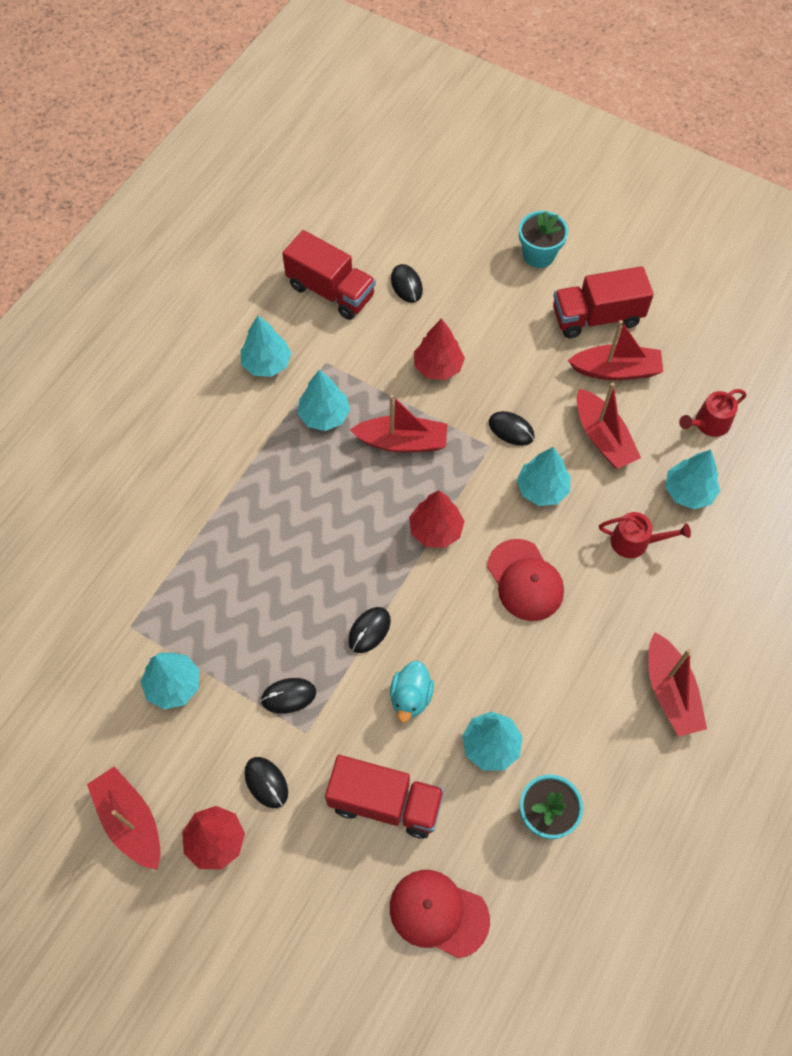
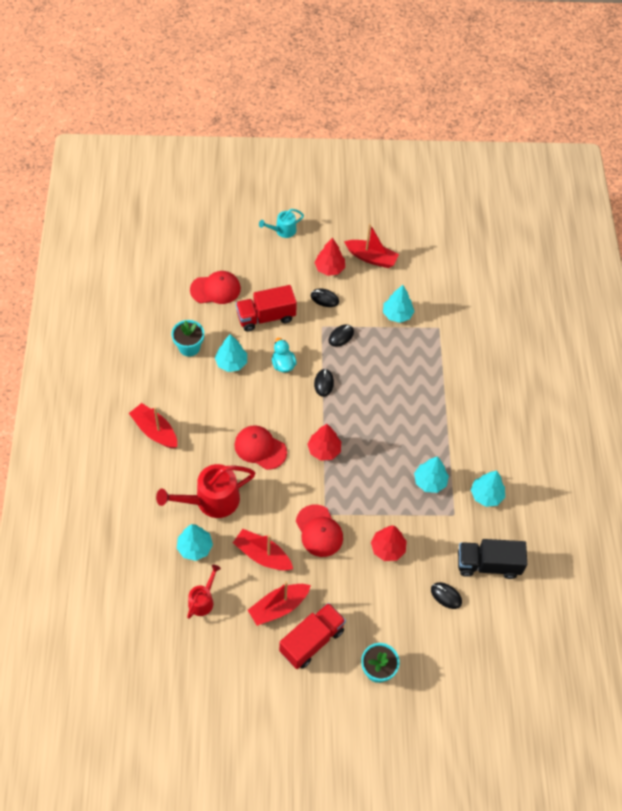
camera: 145 degrees right, 5 degrees down
(240, 980) = (282, 230): none -> turquoise watering can
(331, 291) = (488, 564): red truck -> black truck
(402, 442) = (376, 490): red boat -> none
(511, 430) = (319, 531): black mouse -> red cap
(542, 489) = (280, 504): turquoise tree -> none
(635, 542) = (211, 500): red watering can -> red watering can, size x1.80

